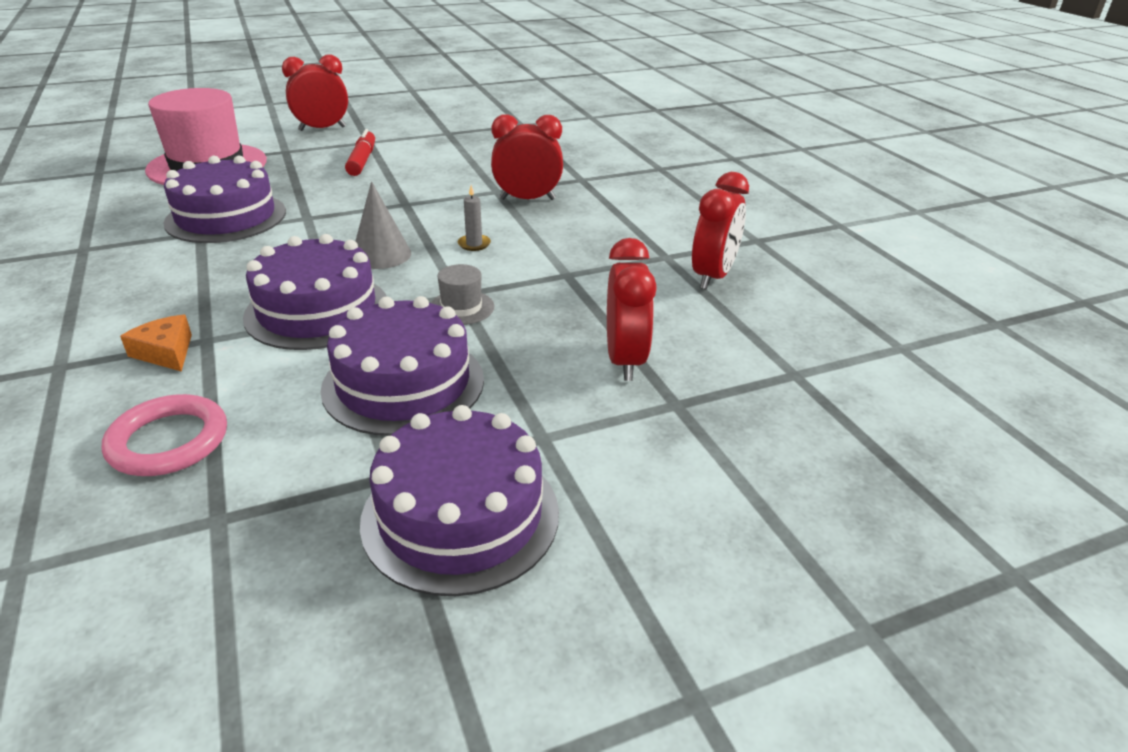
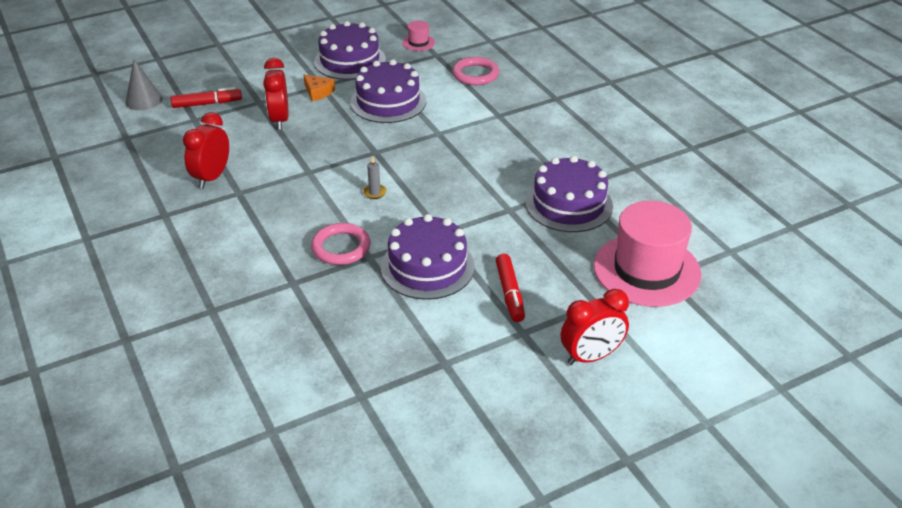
camera: 175 degrees right, 5 degrees up
(166, 352) = (512, 107): orange cheese -> orange cheese (318, 92)
(236, 578) = (418, 42): none -> pink hat
(317, 310) = (452, 135): purple cake -> purple cake (427, 267)
(381, 254) = (435, 178): grey cone -> grey cone (143, 100)
(461, 307) = (371, 143): grey hat -> none
(527, 199) = (341, 247): red clock -> pink ring
(787, 407) = (207, 104): none -> red marker

